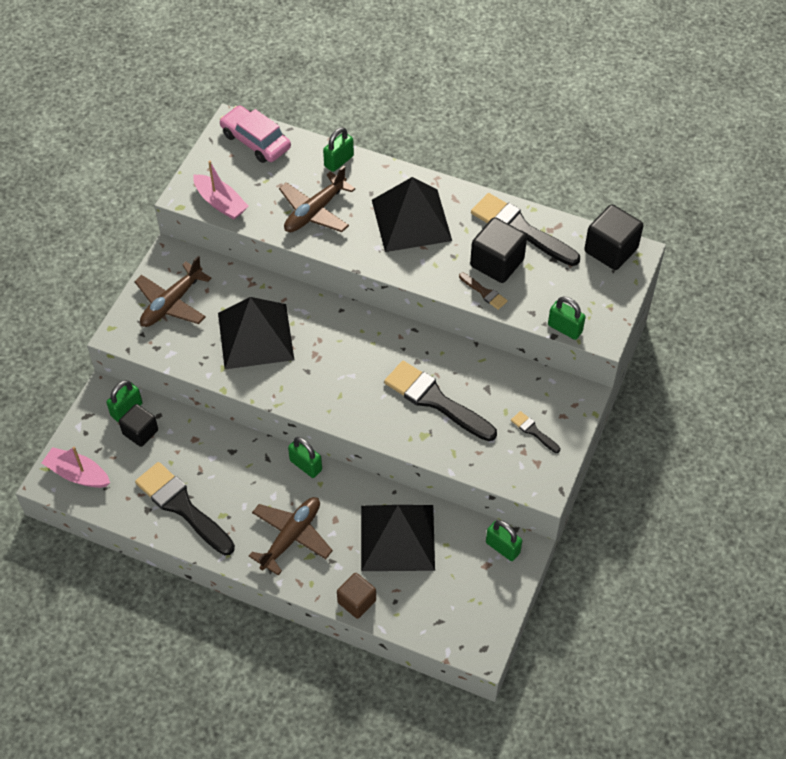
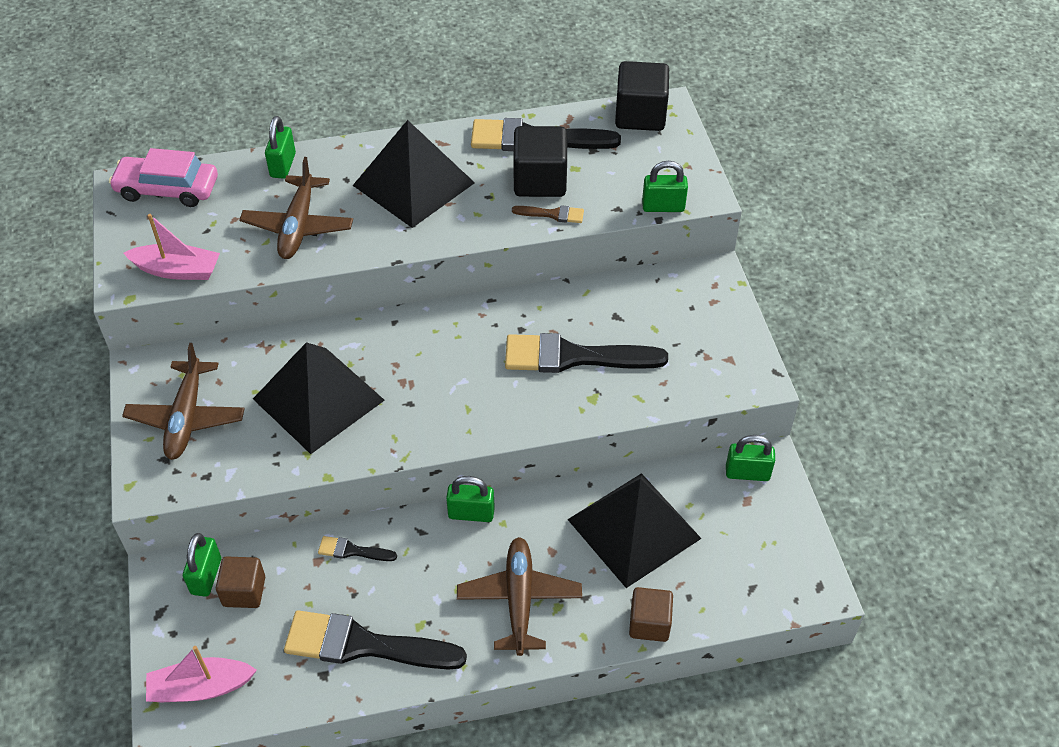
camera: 35 degrees left, 5 degrees down
(140, 432) = (244, 591): black cube -> brown cube
(533, 431) = (698, 331): black brush -> black brush (352, 551)

